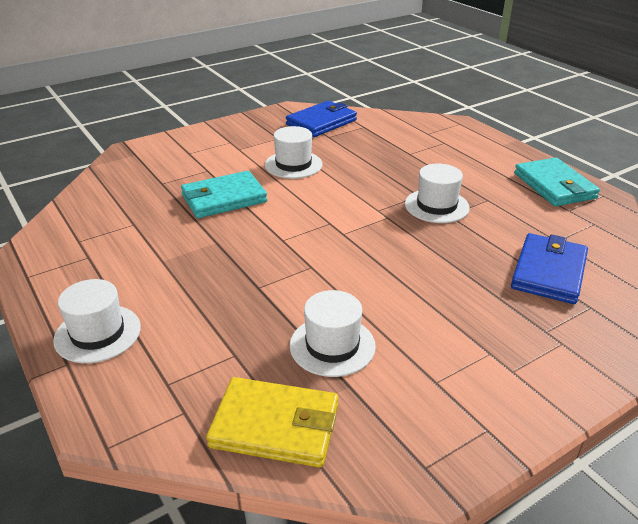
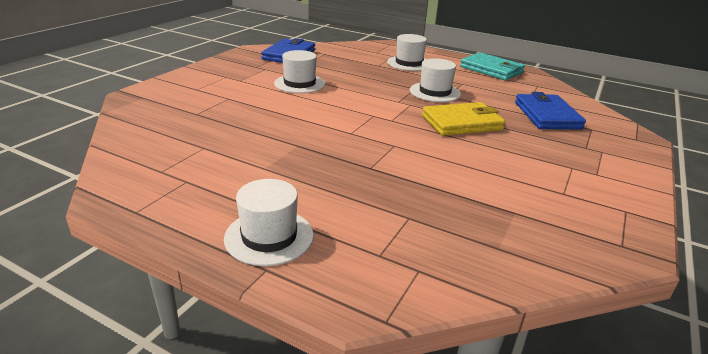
camera: 30 degrees left, 5 degrees down
(224, 198) = (268, 114): turquoise wallet -> none
(275, 426) = (499, 255): yellow wallet -> yellow wallet (462, 123)
(332, 345) = (472, 190): white hat -> white hat (409, 63)

